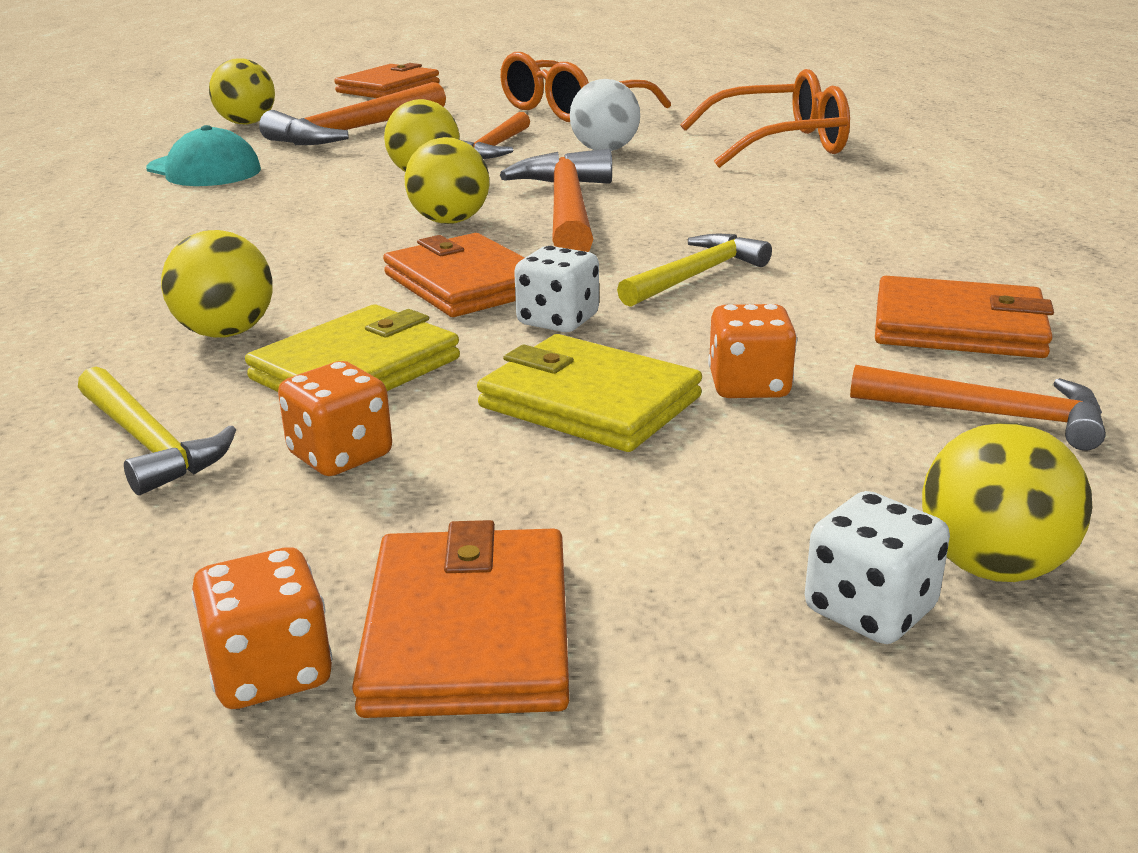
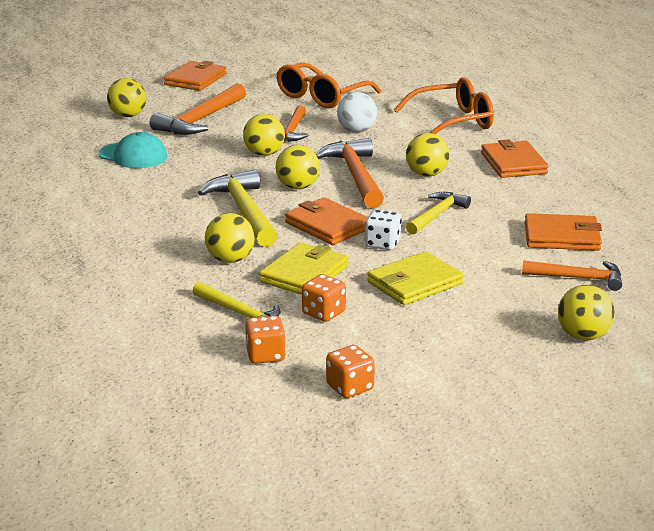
camera: 10 degrees left, 0 degrees up
(322, 253) = (244, 211): none -> yellow hammer
(469, 631) = (410, 370): orange wallet -> orange wallet (513, 163)
(590, 402) = (414, 283): yellow wallet -> yellow wallet turned 60 degrees counterclockwise
(702, 212) = (426, 174): none -> yellow ball
(749, 386) = (478, 271): orange dice -> orange dice (265, 355)
(870, 610) = (543, 353): white dice -> none

